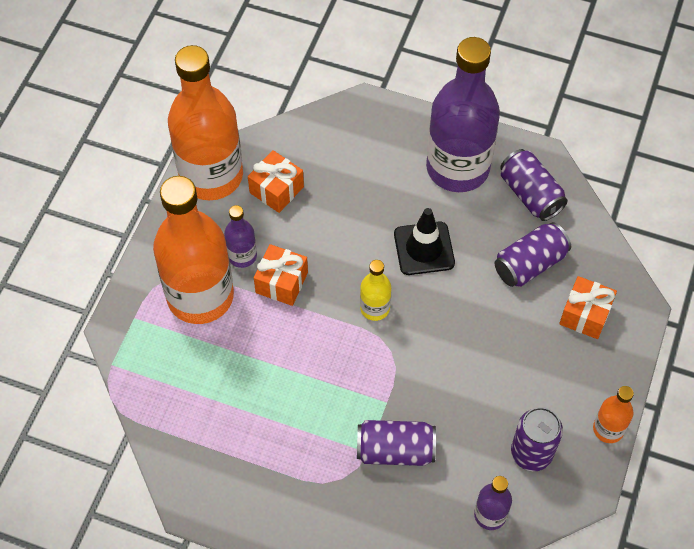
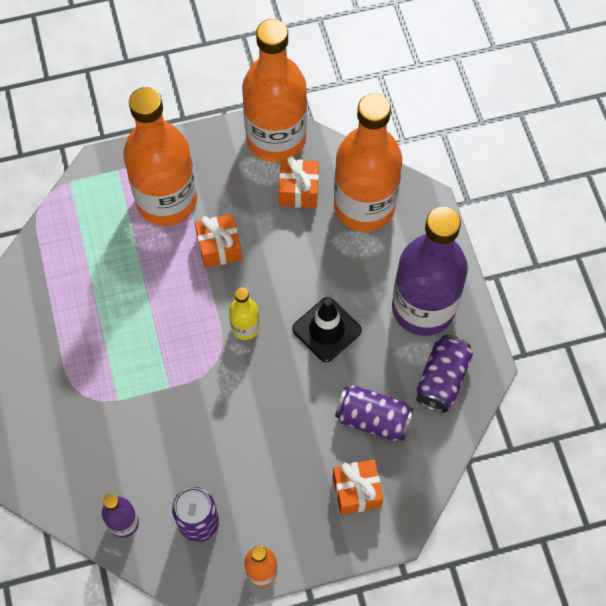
camera: 55 degrees right, 5 degrees up
(242, 256) = (222, 206): purple bottle -> none
(331, 152) = (364, 206): none -> orange bottle
(395, 450) = (132, 419): purple can -> none

